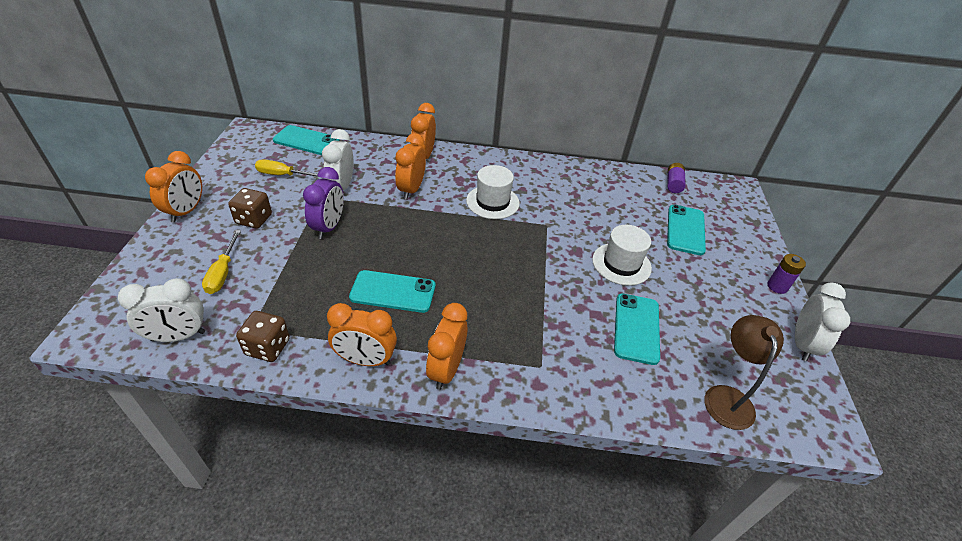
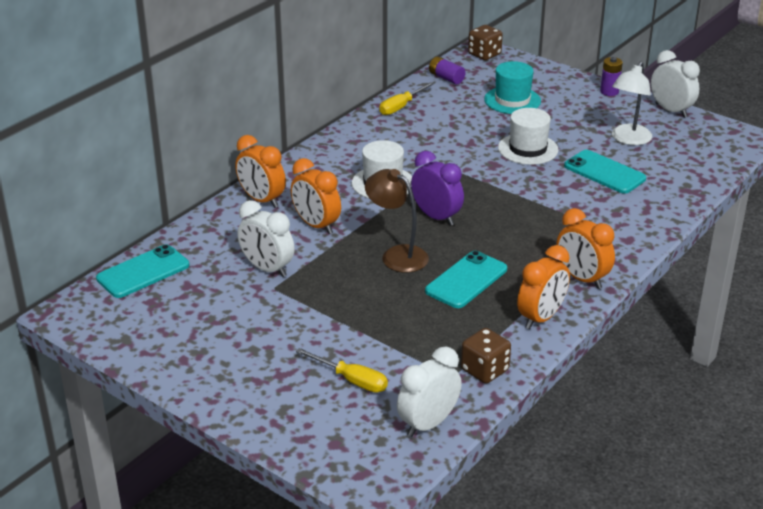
camera: 55 degrees left, 10 degrees down
(178, 336) = (428, 424): white clock -> white clock turned 150 degrees counterclockwise
(186, 211) = (211, 390): orange clock -> none
(254, 219) = (273, 343): brown dice -> brown dice (484, 54)
(283, 175) = (203, 305): yellow screwdriver -> yellow screwdriver (401, 107)
(329, 227) = (334, 295): purple clock -> purple clock (436, 217)
(685, 230) = (512, 100): turquoise phone -> turquoise hat
(711, 327) = (628, 139): none -> white lamp
(727, 397) = (694, 163): brown lamp -> brown lamp (397, 255)

